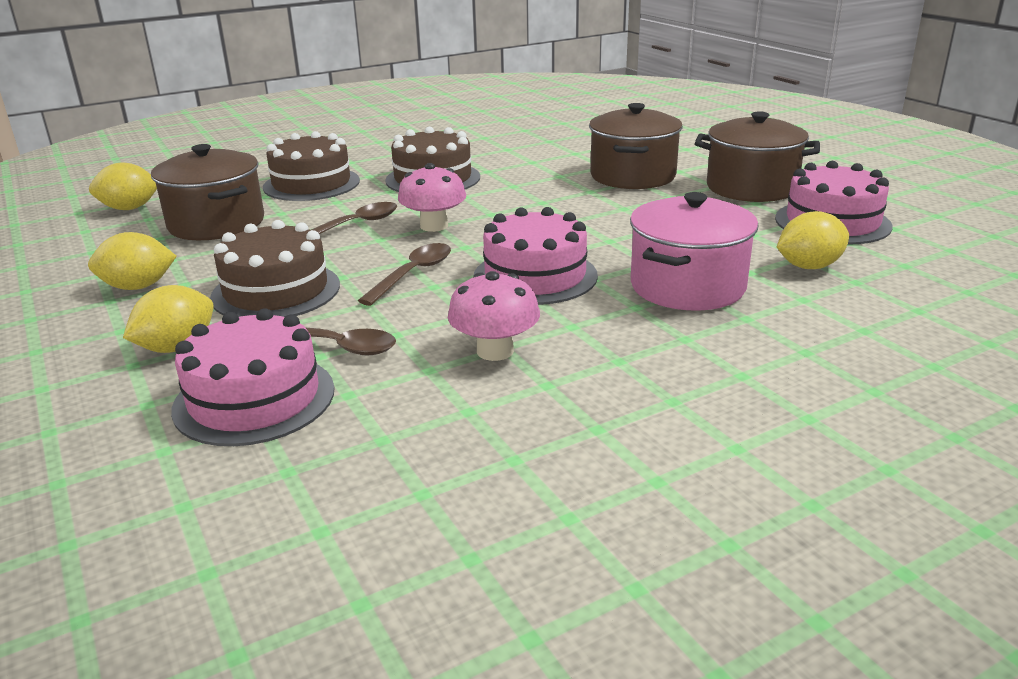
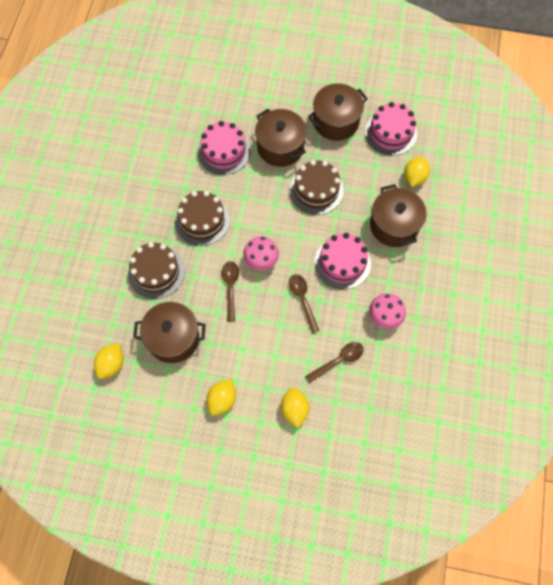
camera: 50 degrees left, 40 degrees up
(254, 399) = (354, 403): pink cake -> pink cake (224, 151)
(276, 291) = (273, 354): brown cake -> brown cake (316, 190)
(687, 286) = (394, 225): pink pot -> brown pot

